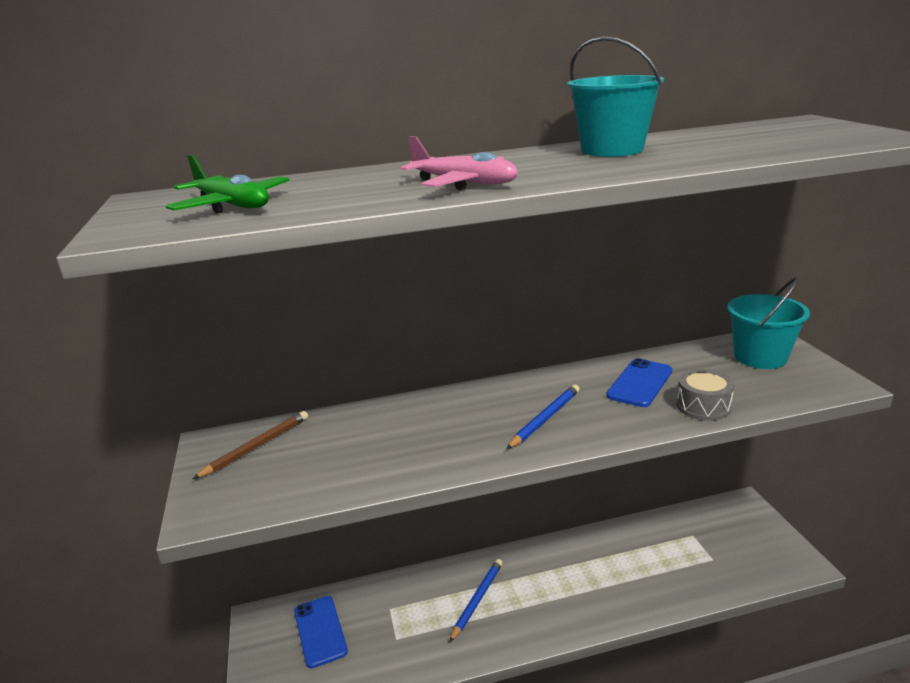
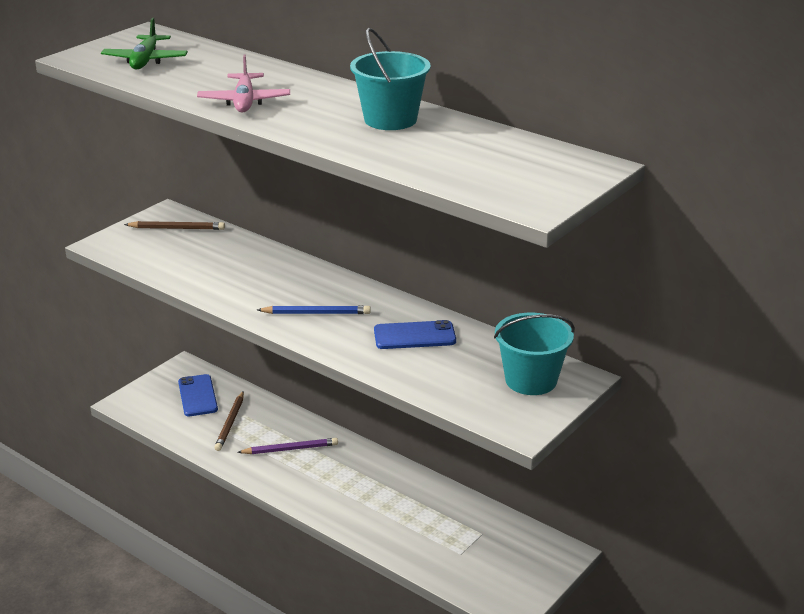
camera: 50 degrees right, 5 degrees up
(320, 631) = (197, 396): blue phone -> blue phone turned 45 degrees counterclockwise
(392, 626) = (230, 423): none -> brown pencil
(477, 600) = (290, 449): blue pencil -> purple pencil
(703, 406) = (406, 372): grey drum -> none

